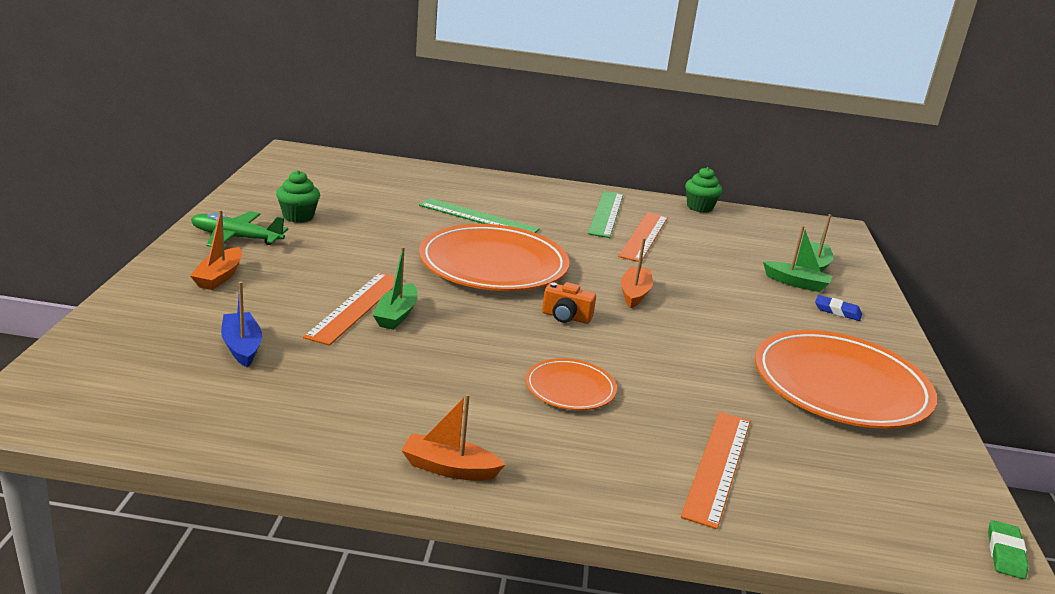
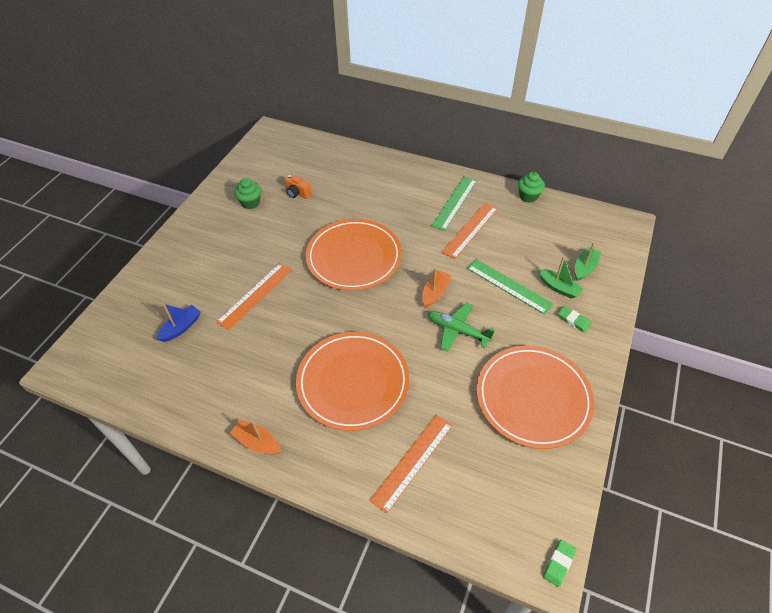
camera: 20 degrees right, 25 degrees up
(219, 277) = (187, 262): orange boat -> none
(236, 238) = (208, 224): green plane -> green plane (458, 331)
(242, 347) = (181, 327): blue boat -> blue boat turned 45 degrees clockwise
(396, 315) = (276, 304): green boat -> none
(478, 217) = (364, 205): green ruler -> green ruler (509, 286)
(566, 317) = (379, 314): orange camera -> orange camera (297, 193)
(570, 388) = (353, 382): orange plate -> orange plate, size x2.04
(837, 311) = (573, 320): blue eraser -> green eraser

